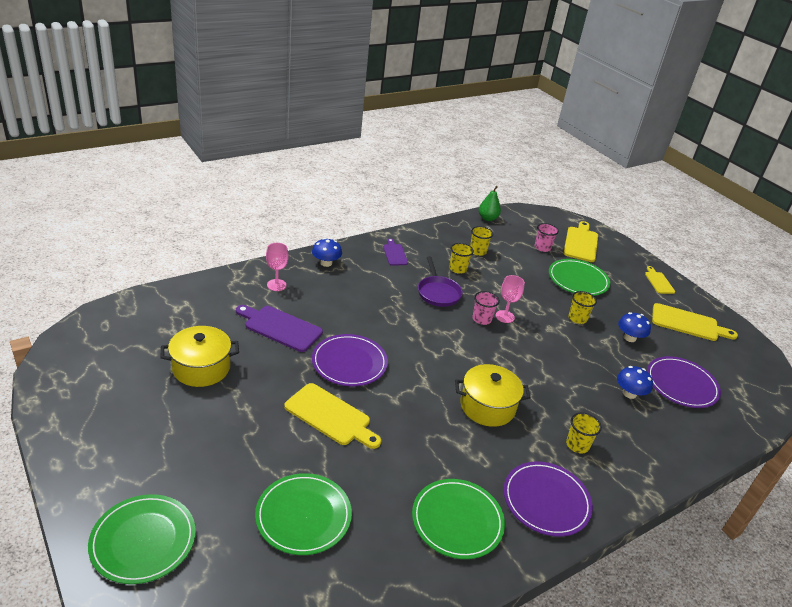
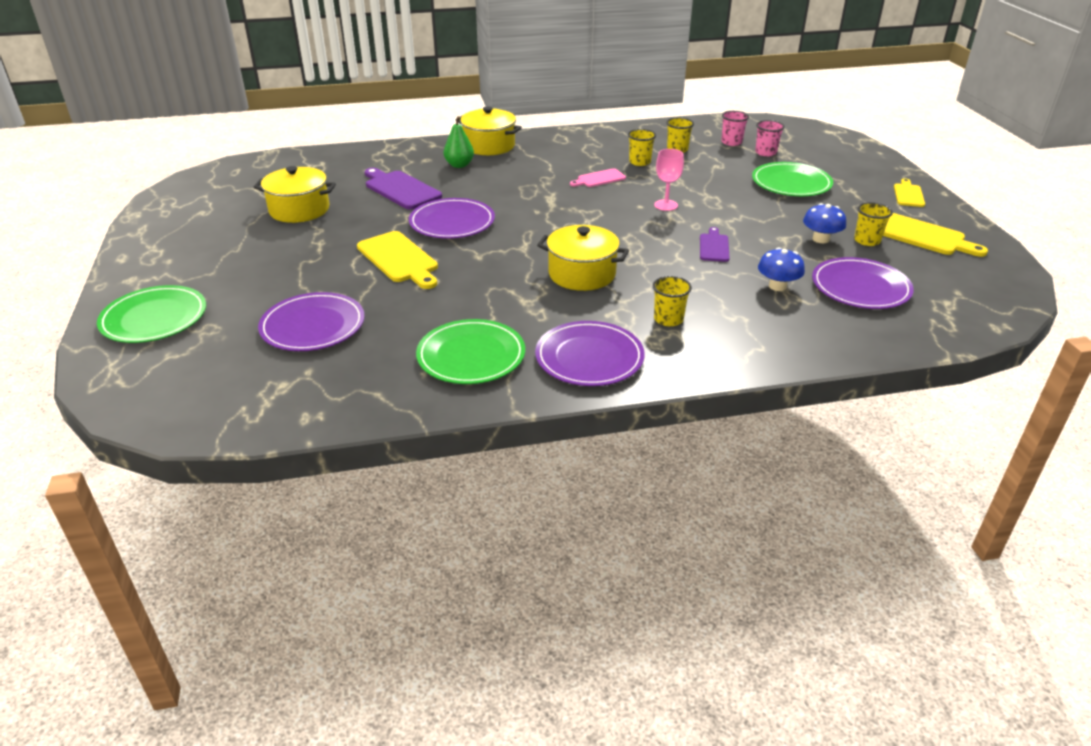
camera: 25 degrees right, 0 degrees up
(276, 285) = (422, 158): pink goblet -> none
(303, 516) = (313, 326): green plate -> purple plate
(326, 263) = (489, 146): blue mushroom -> yellow pot
(395, 254) = (573, 144): purple cutting board -> purple cutting board (714, 246)
(438, 292) = (599, 179): purple pan -> pink cutting board
(481, 319) = (635, 204): pink cup -> pink cup (731, 142)
(487, 218) = (713, 123): green pear -> green pear (459, 165)
(577, 318) = (761, 215): yellow cup -> yellow cup (867, 240)
(581, 243) = (823, 152): yellow cutting board -> none

